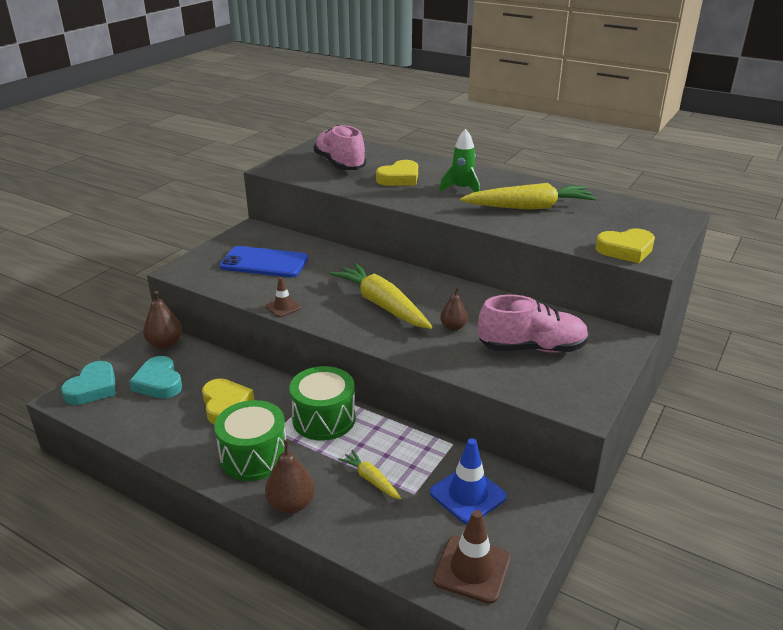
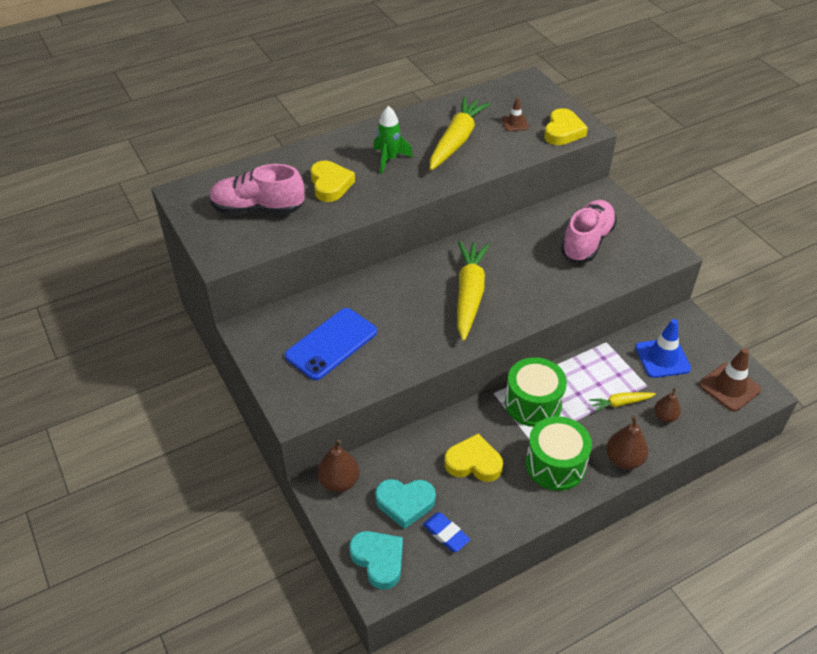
camera: 60 degrees left, 15 degrees up
(135, 414) = (446, 534): none -> blue eraser
(283, 307) = (428, 358): brown traffic cone -> brown traffic cone (515, 123)
(382, 304) = (469, 294): yellow carrot -> yellow carrot turned 105 degrees clockwise
(453, 327) = (532, 269): brown pear -> brown pear (665, 416)

